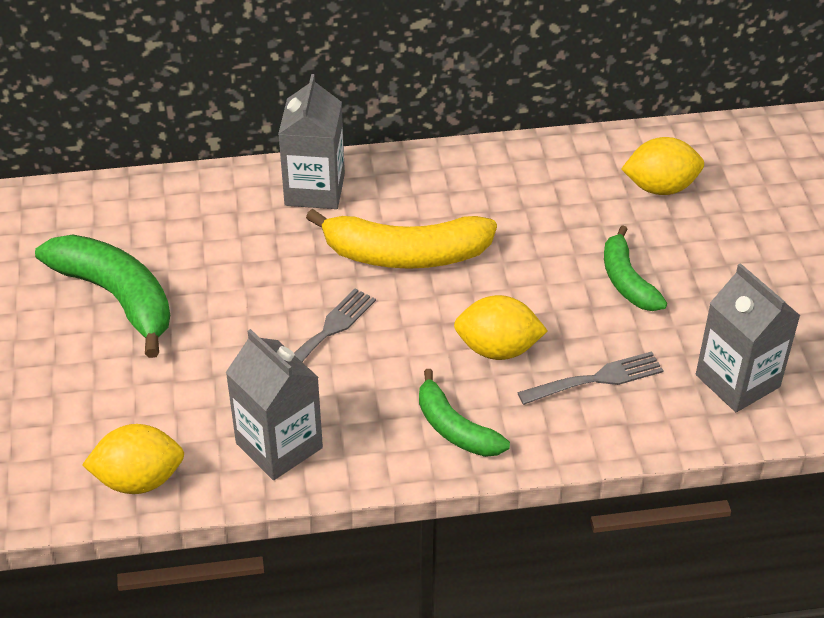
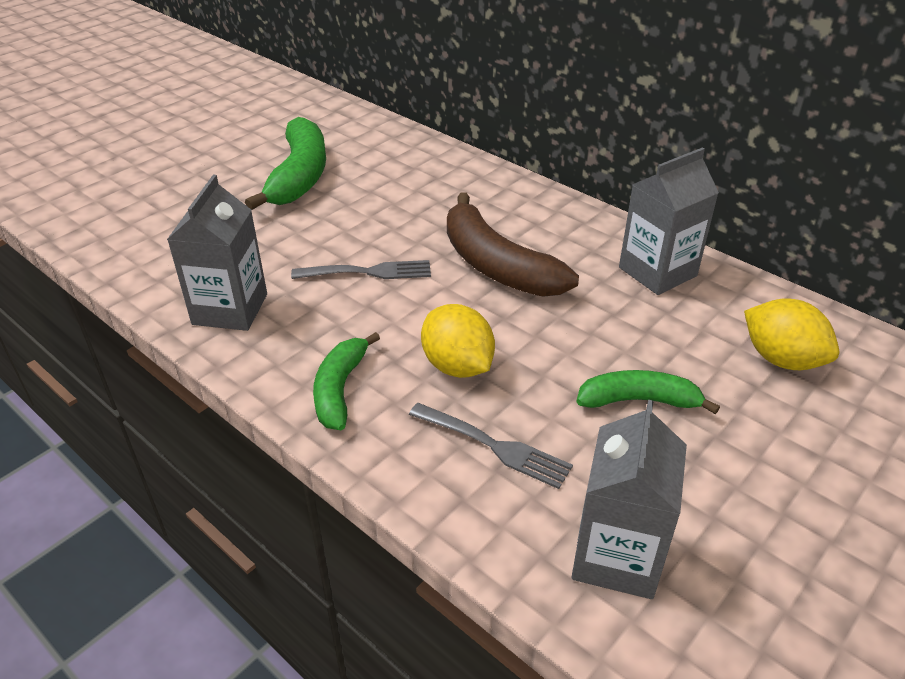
camera: 50 degrees right, 5 degrees down
(139, 480) = (139, 267): yellow lemon -> none
(314, 189) = (503, 195): grey carton -> grey carton (657, 272)
(405, 254) = (497, 265): yellow banana -> brown banana
(627, 281) = (639, 400): green banana -> green banana turned 60 degrees clockwise

